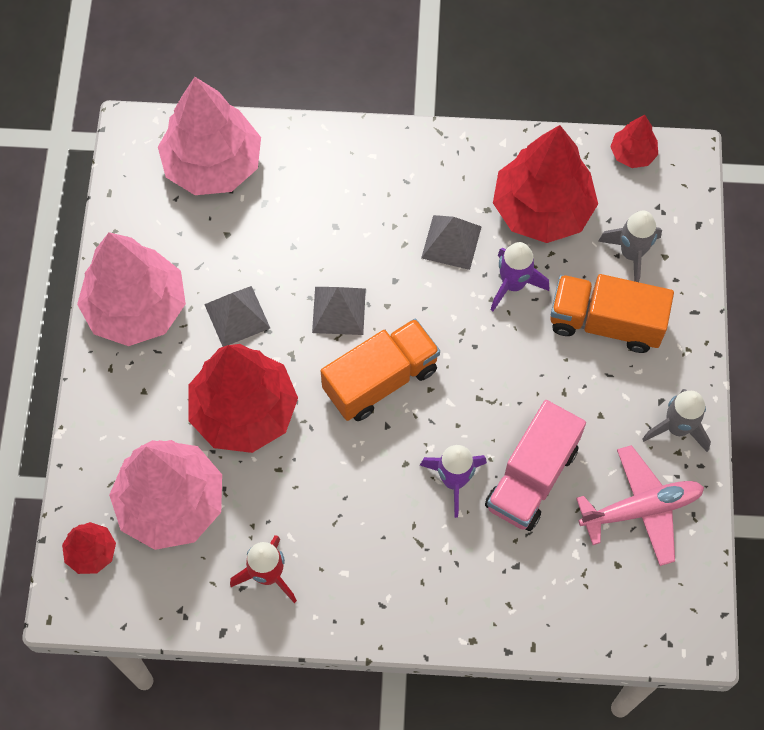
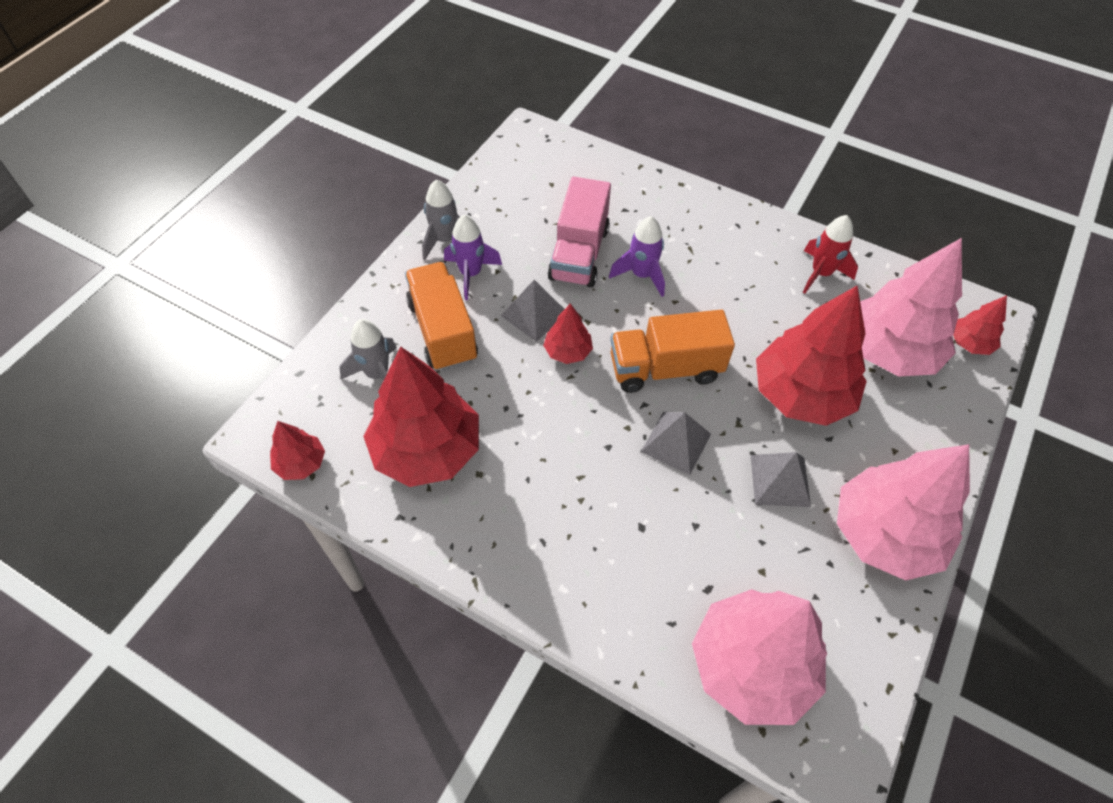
camera: 155 degrees left, 10 degrees down
(451, 242) = (533, 458): grey pyramid -> grey pyramid (534, 314)
(479, 356) = (568, 351): none -> red tree
(513, 284) = (500, 395): purple rocket -> purple rocket (471, 274)
(531, 477) = (579, 254): pink truck -> pink truck turned 135 degrees clockwise
(605, 322) = (443, 331): orange truck -> orange truck turned 150 degrees counterclockwise
(641, 509) = (511, 205): pink plane -> none

